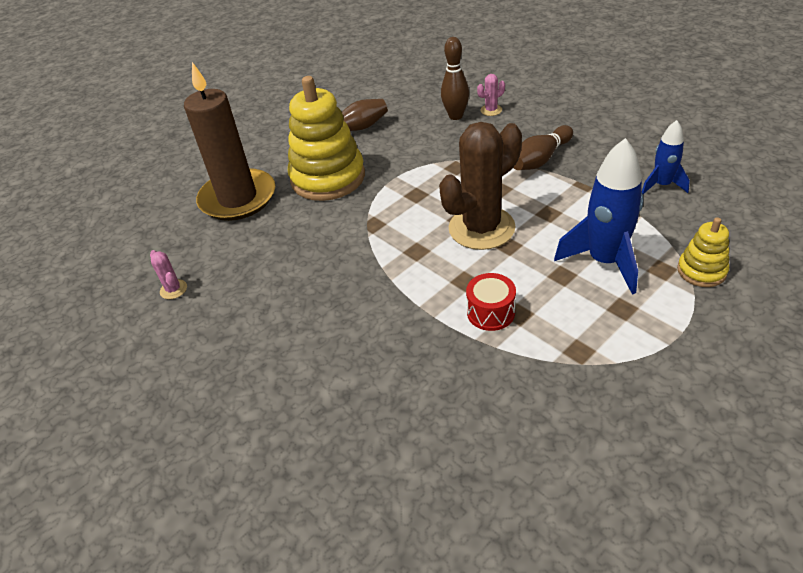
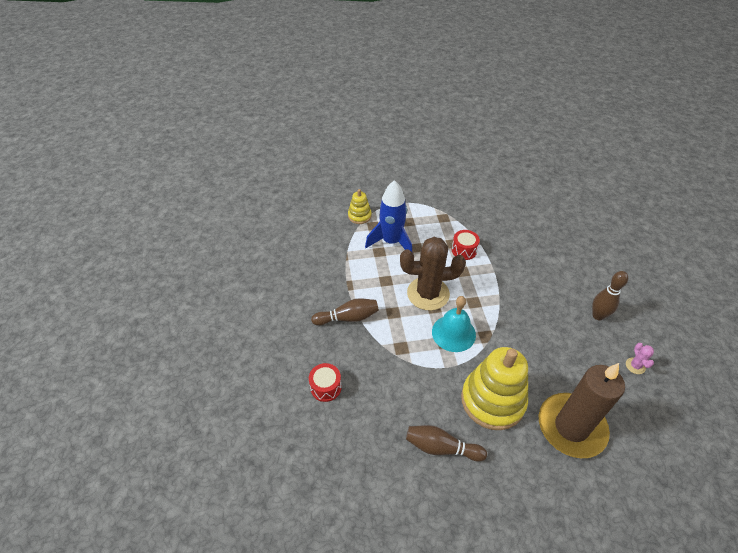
camera: 150 degrees left, 5 degrees up
(413, 207) = (453, 333): none -> turquoise bell
(455, 116) = (354, 401): brown bowling pin -> brown bowling pin (598, 316)
(491, 110) = (326, 387): pink cactus -> red drum
(662, 185) = (314, 259): blue rocket -> none

